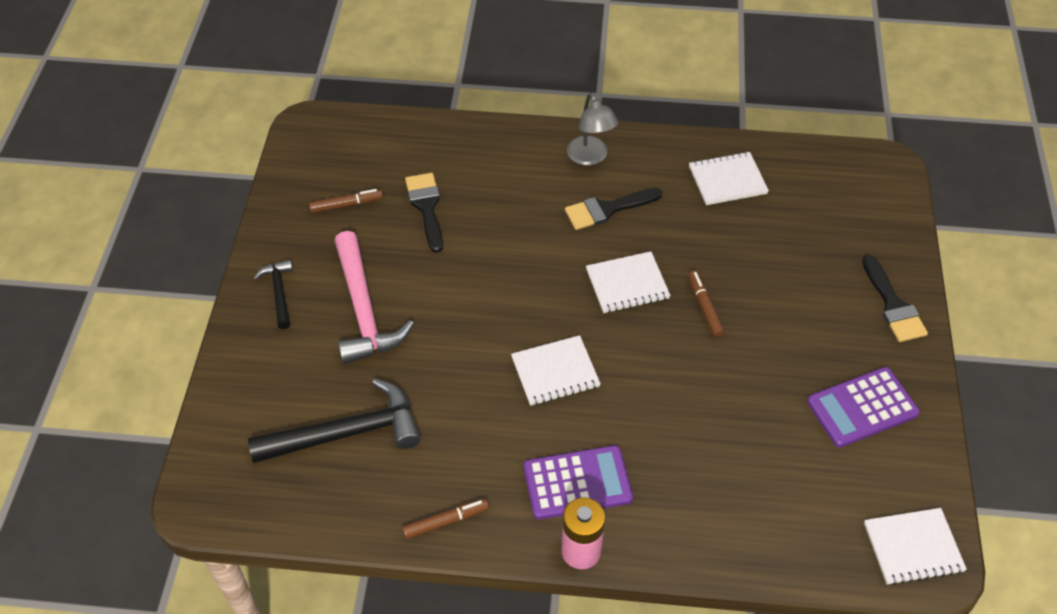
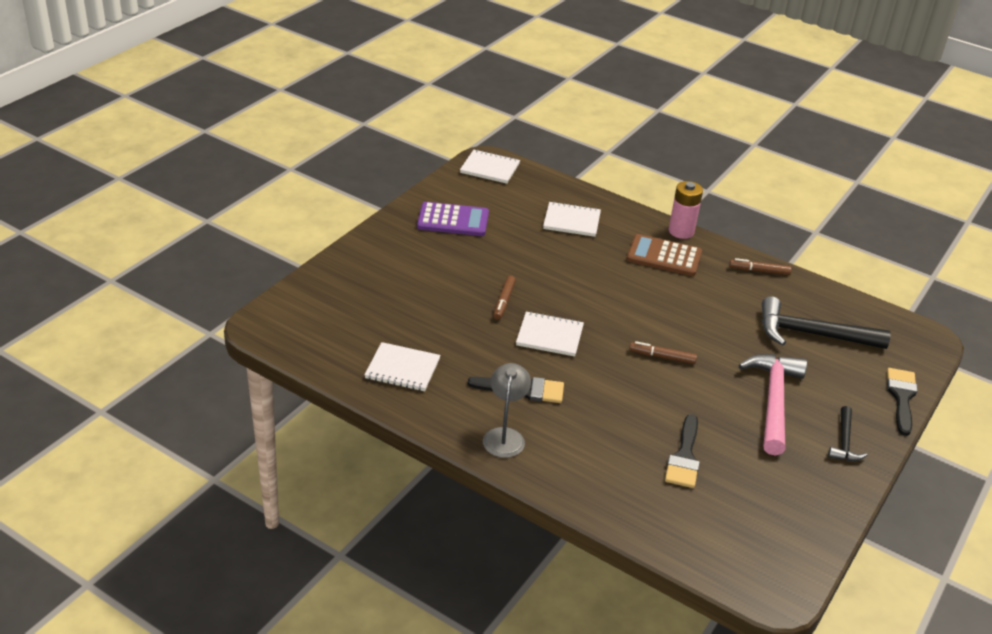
camera: 155 degrees left, 15 degrees down
(346, 205) = (760, 490): brown marker -> brown marker (662, 357)
(555, 372) = (642, 309): white notebook -> white notebook (571, 221)
(577, 483) = (664, 256): purple calculator -> brown calculator
(893, 305) = (371, 252): black brush -> black brush (901, 397)

